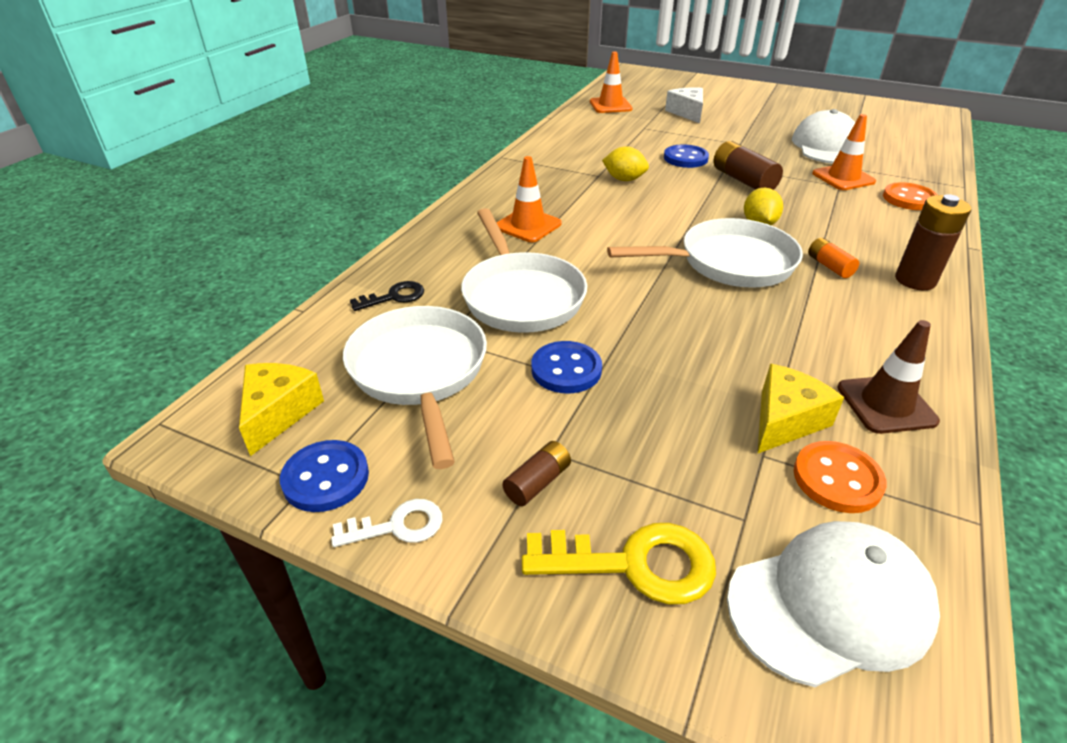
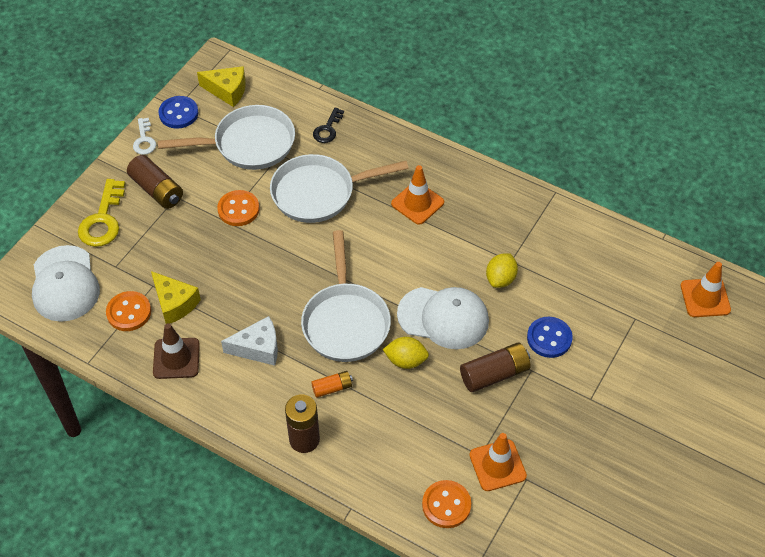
camera: 95 degrees right, 15 degrees up
(394, 297) = (327, 129): black key -> black key turned 45 degrees clockwise
(538, 482) = (157, 190): brown battery -> brown battery, size x1.73
(566, 369) = (238, 209): blue button -> orange button
(687, 113) = (685, 370): white cheese -> white cheese (258, 348)
(826, 146) = (581, 482): white cap -> white cap (443, 318)

